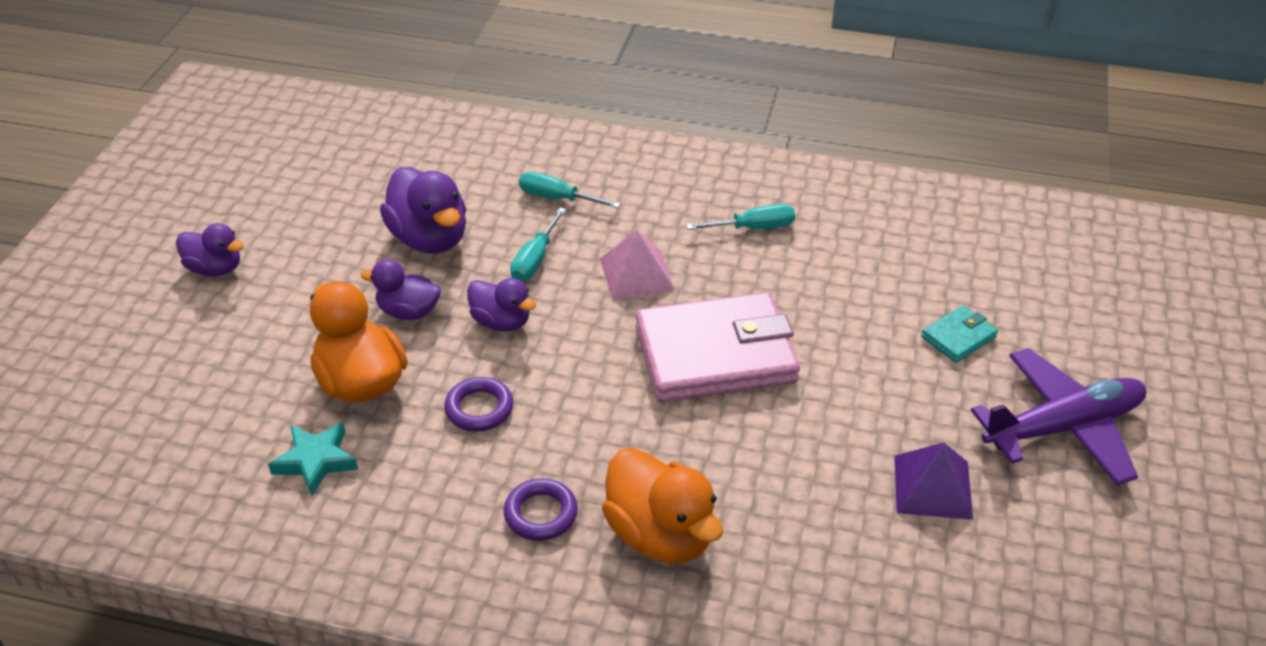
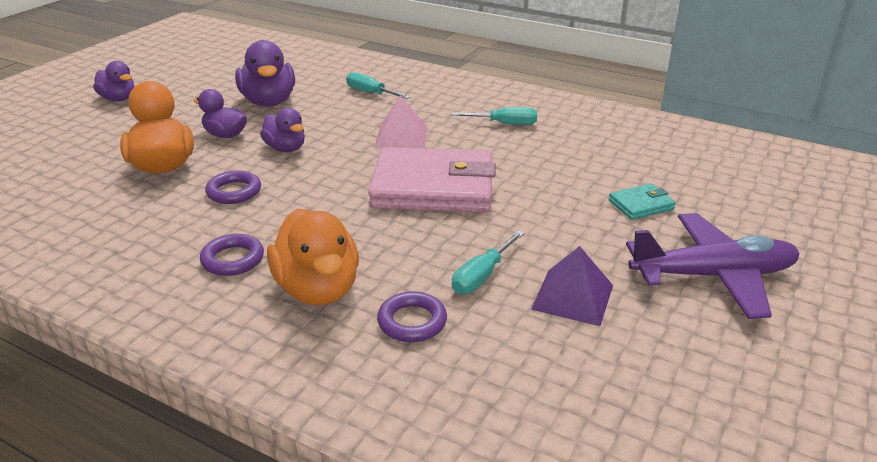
camera: 15 degrees right, 10 degrees down
(316, 461) = (96, 202): turquoise star -> none
(535, 260) = (333, 120): turquoise screwdriver -> turquoise screwdriver (482, 276)
(782, 556) = (412, 322): none -> purple ring

